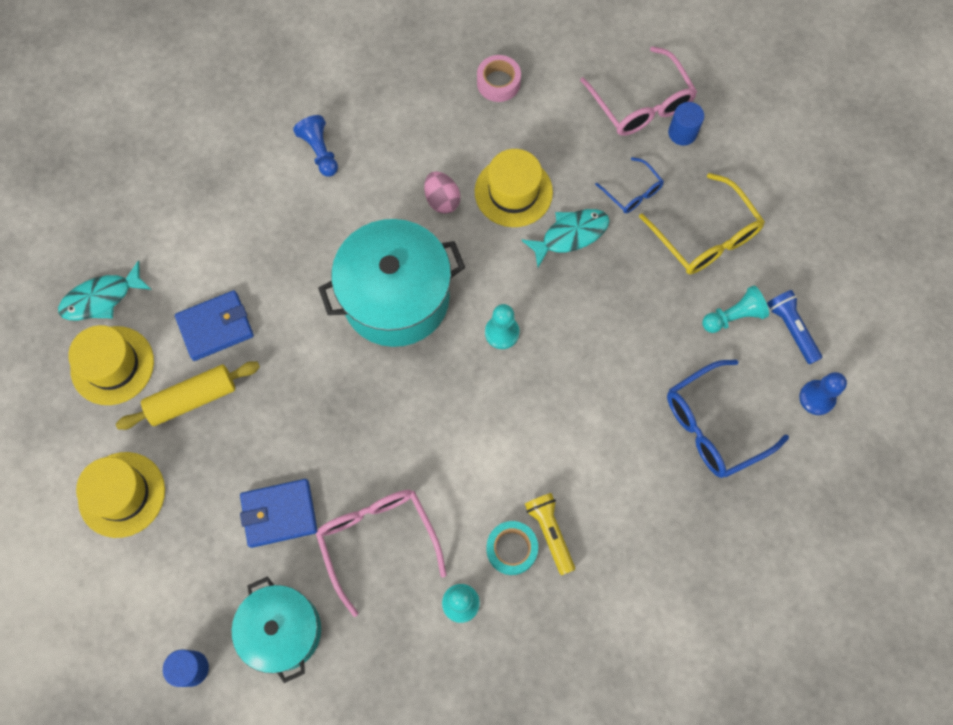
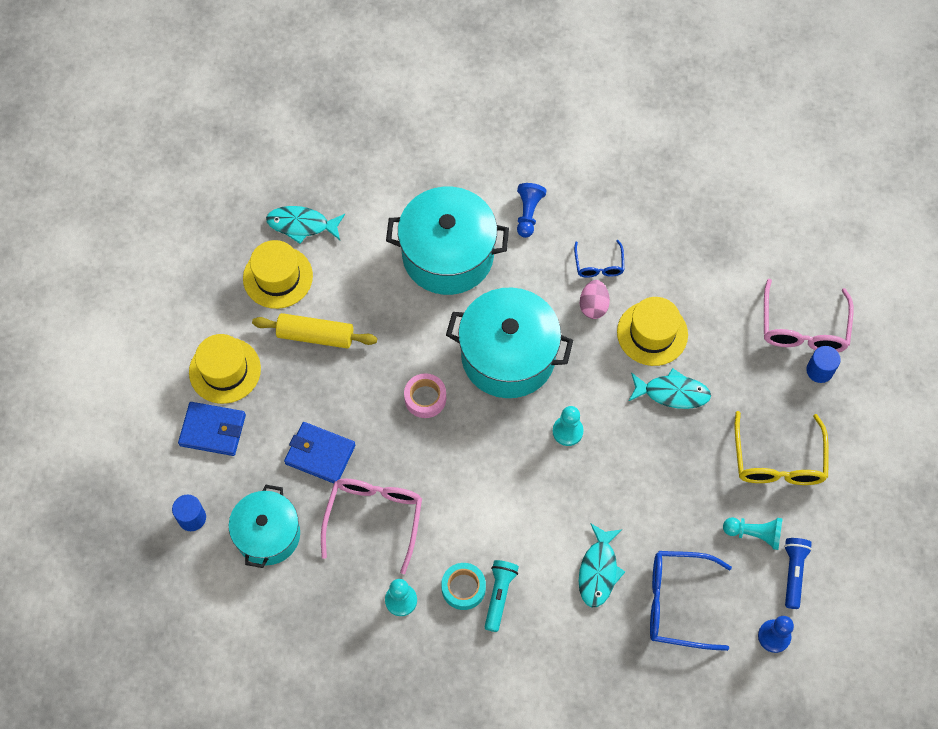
camera: 35 degrees right, 5 degrees down
(216, 327) = (366, 295): blue wallet -> blue wallet (213, 430)
(270, 238) = (448, 255): none -> turquoise pot
(498, 83) = (701, 243): pink tape -> pink tape (425, 398)
(550, 532) = (499, 595): yellow flashlight -> turquoise flashlight
(623, 445) = (598, 571): none -> turquoise fish
(632, 192) = (745, 391): blue glasses -> blue glasses (599, 265)

